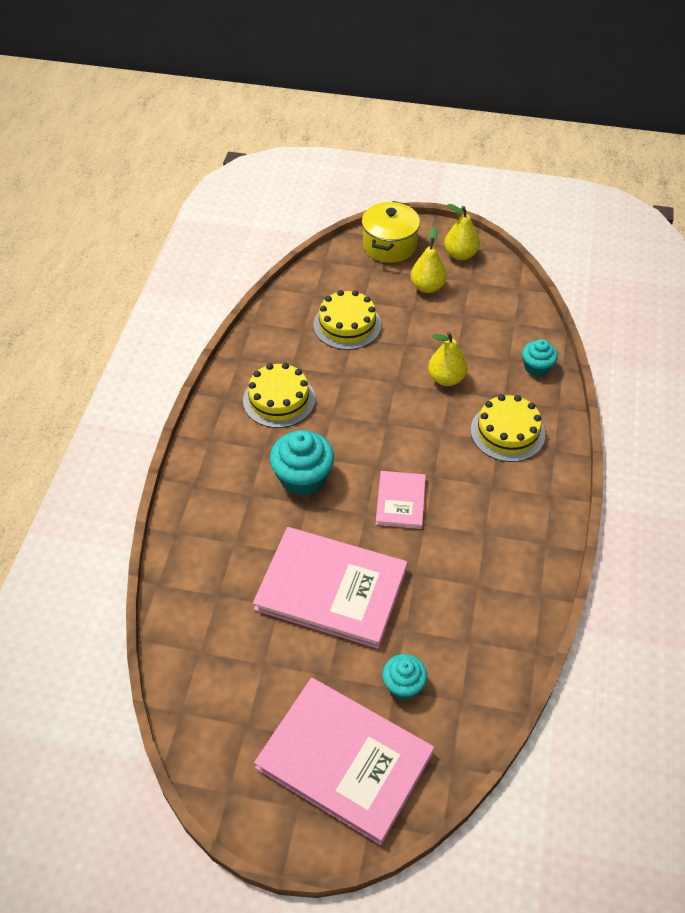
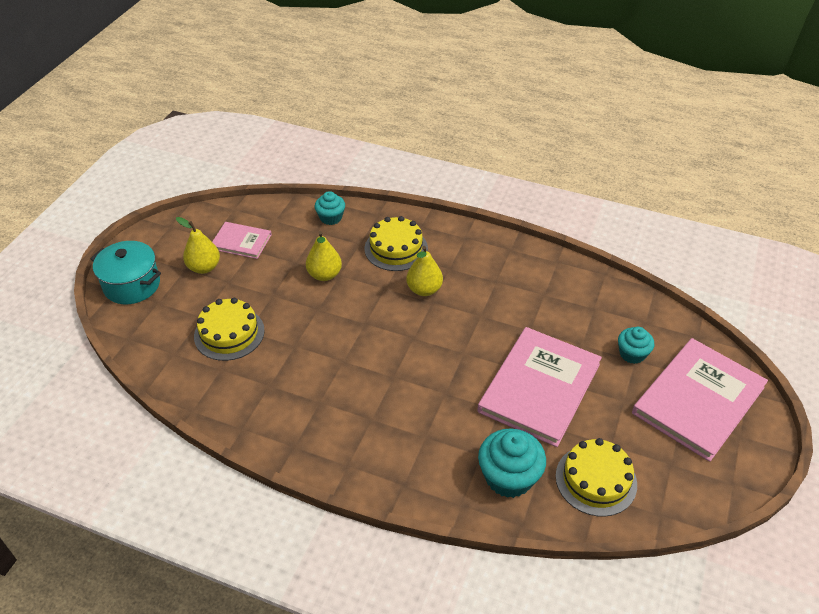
camera: 80 degrees left, 5 degrees down
(279, 400) = (311, 400): yellow cake -> yellow cake (596, 480)
(303, 477) = (414, 393): turquoise cupcake -> turquoise cupcake (509, 477)
(389, 245) = (132, 285): yellow pot -> turquoise pot
(400, 501) = (454, 327): pink book -> pink book (241, 242)
(460, 254) = (172, 238): yellow pear -> yellow pear (424, 289)

